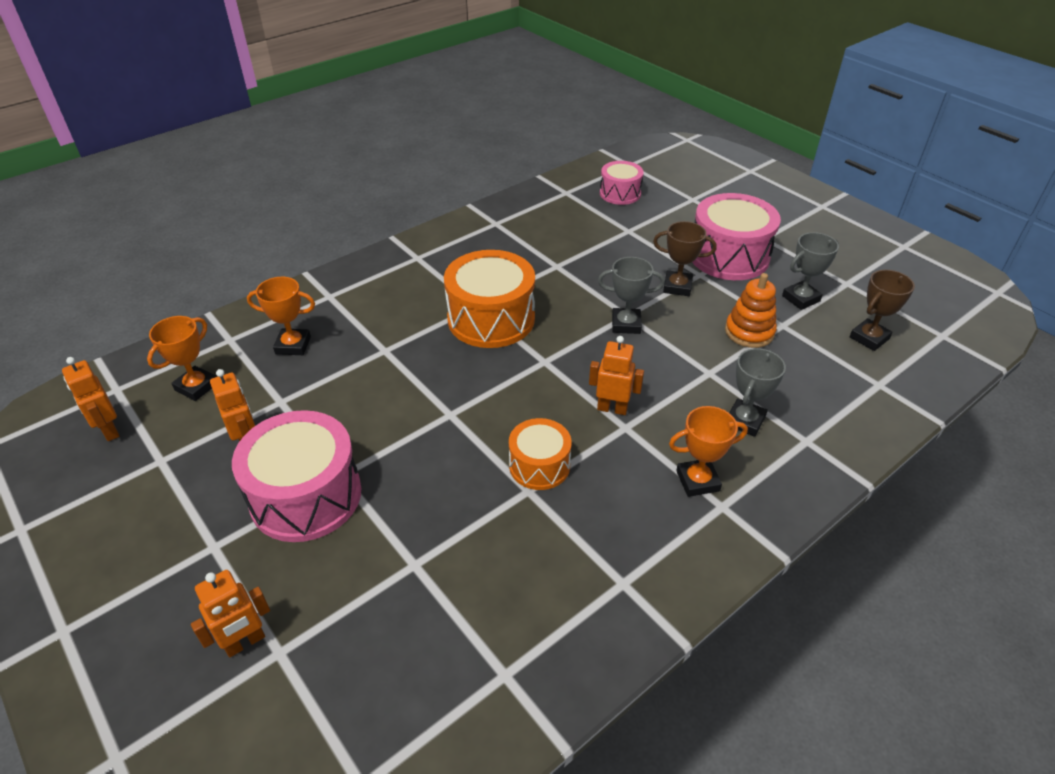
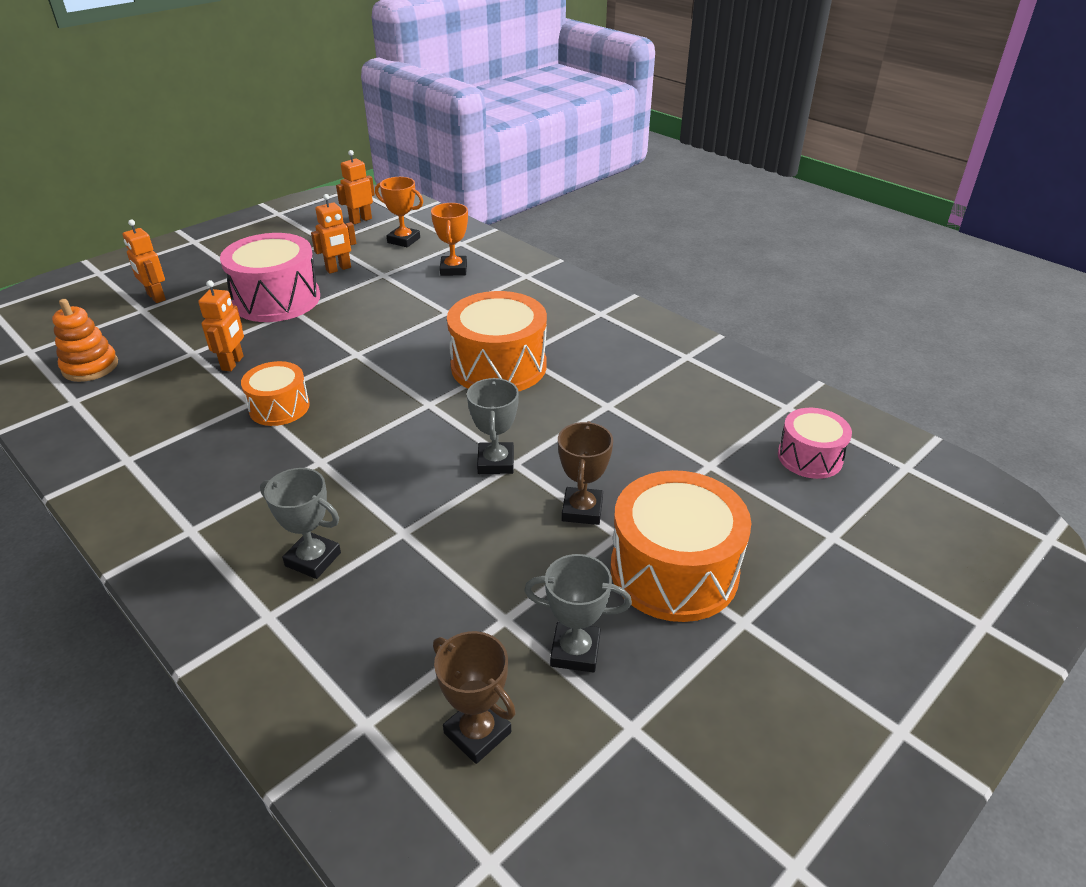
camera: 85 degrees right, 5 degrees down
(612, 408) = (349, 452): orange robot -> orange robot (233, 363)
(697, 481) = (230, 513): orange trophy -> none
(729, 256) = (674, 570): pink drum -> orange drum
(749, 332) = (486, 579): orange stacking toy -> orange stacking toy (90, 367)
(801, 298) = (575, 651): grey trophy -> grey trophy turned 45 degrees counterclockwise

